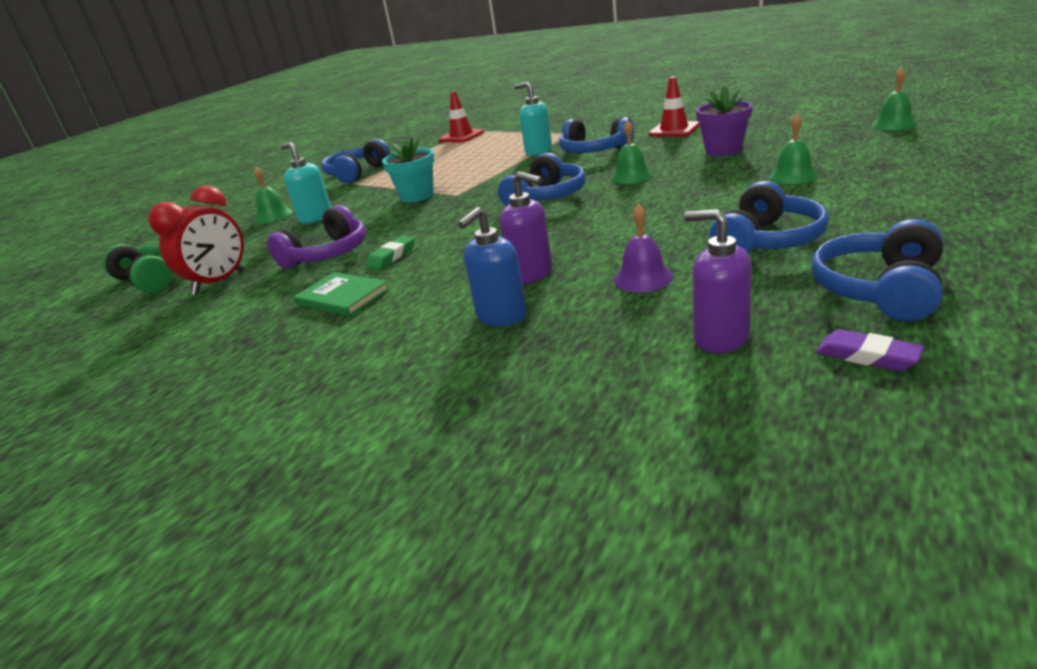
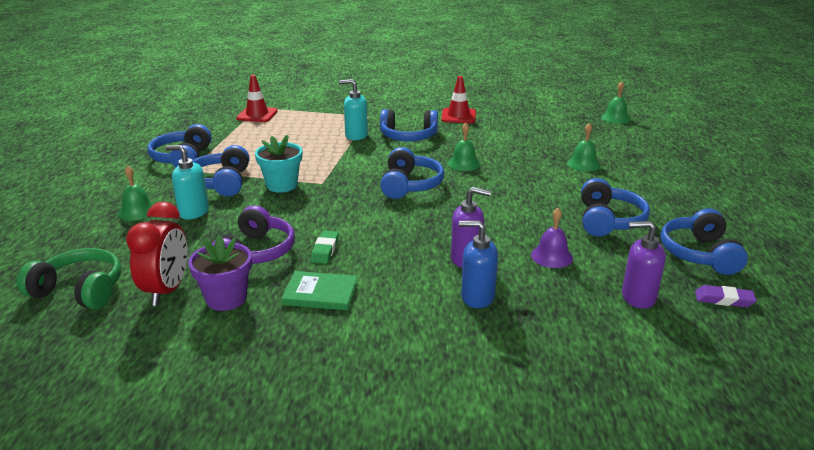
camera: 30 degrees left, 0 degrees up
(366, 193) = (221, 182): none -> blue headphones
(501, 316) = (477, 297): blue soap dispenser -> blue soap dispenser turned 90 degrees clockwise
(723, 150) = (515, 139): purple flower pot -> purple flower pot (226, 298)

